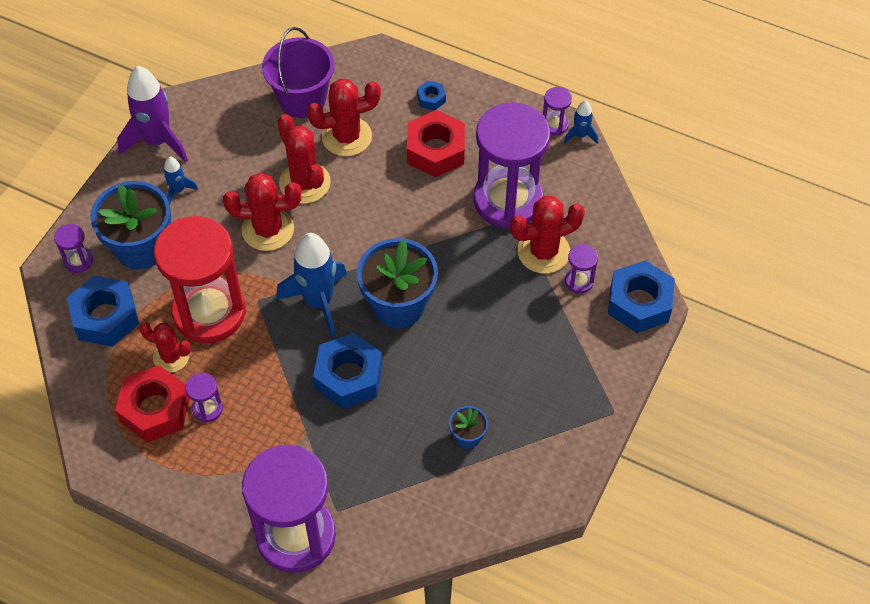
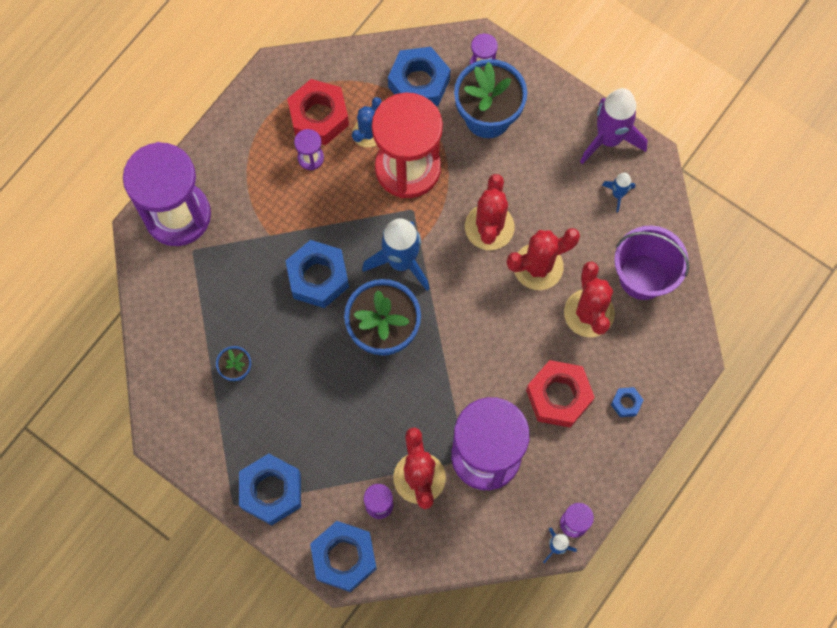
camera: 100 degrees right, 15 degrees up
(171, 357) = (368, 133): red cactus -> blue cactus
(178, 190) = (547, 153): blue rocket -> blue rocket (618, 194)
(591, 379) = (271, 491): none -> blue nut

